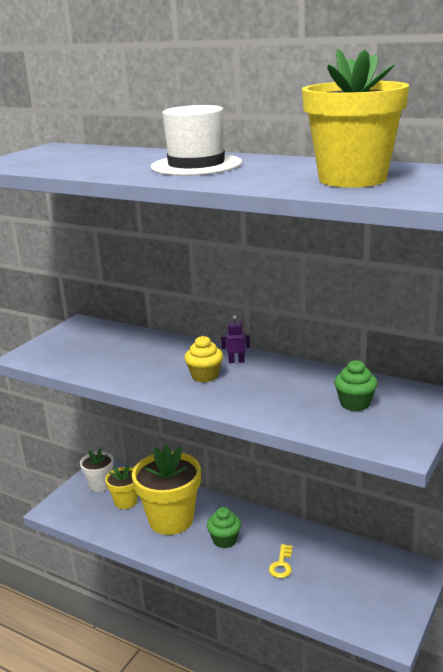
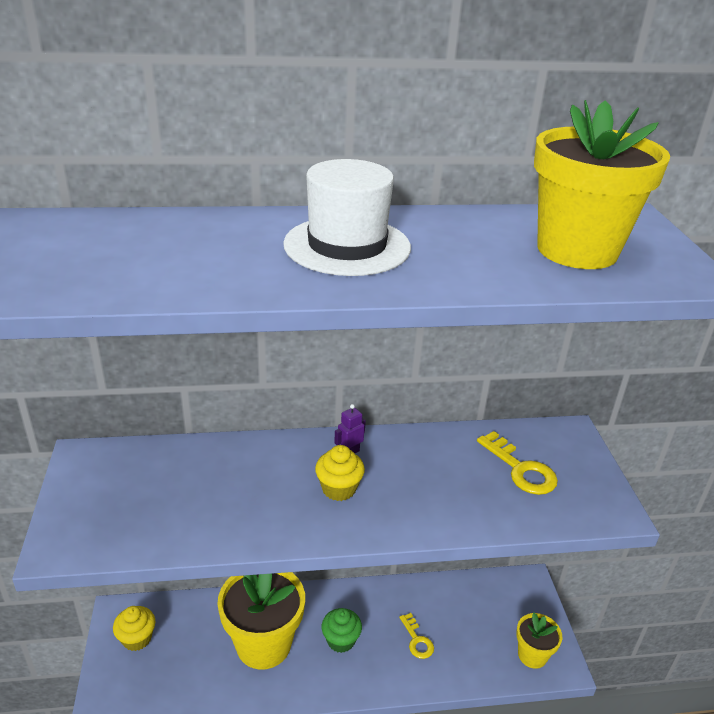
camera: 40 degrees left, 10 degrees up
(100, 485) = (137, 638): white flower pot -> yellow cupcake
(125, 501) = (190, 646): yellow flower pot -> yellow flower pot (532, 655)
(355, 403) = (521, 469): green cupcake -> yellow key

